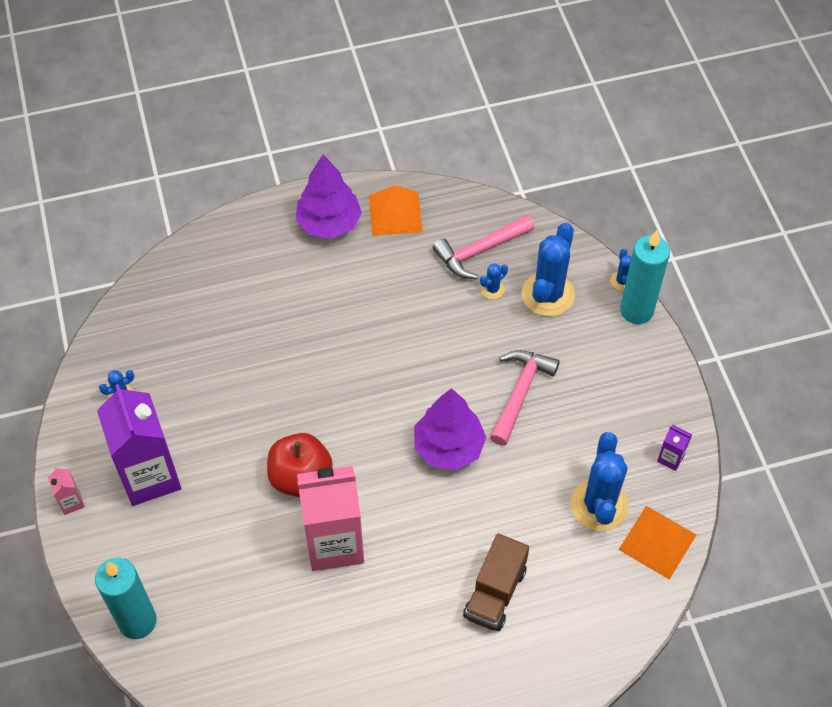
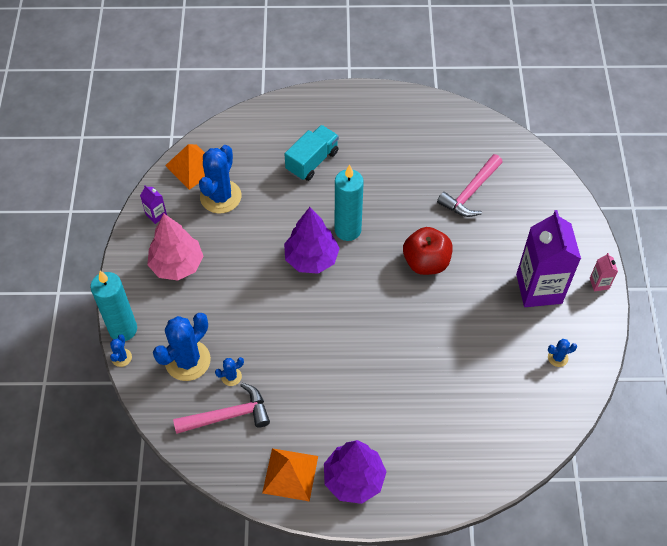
camera: 165 degrees left, 0 degrees up
(137, 621) = (554, 196): turquoise candle -> turquoise candle (347, 230)
(334, 543) = (411, 213): pink carton -> none
(495, 593) = (312, 161): brown truck -> turquoise truck
(520, 393) = (243, 286): pink hammer -> pink hammer (470, 193)
(612, 399) = (177, 265): none -> pink tree

